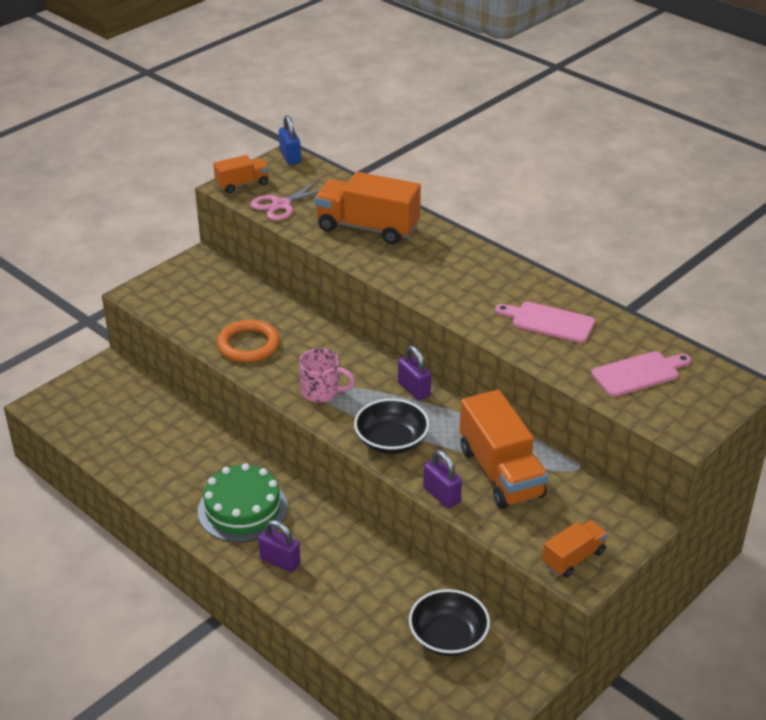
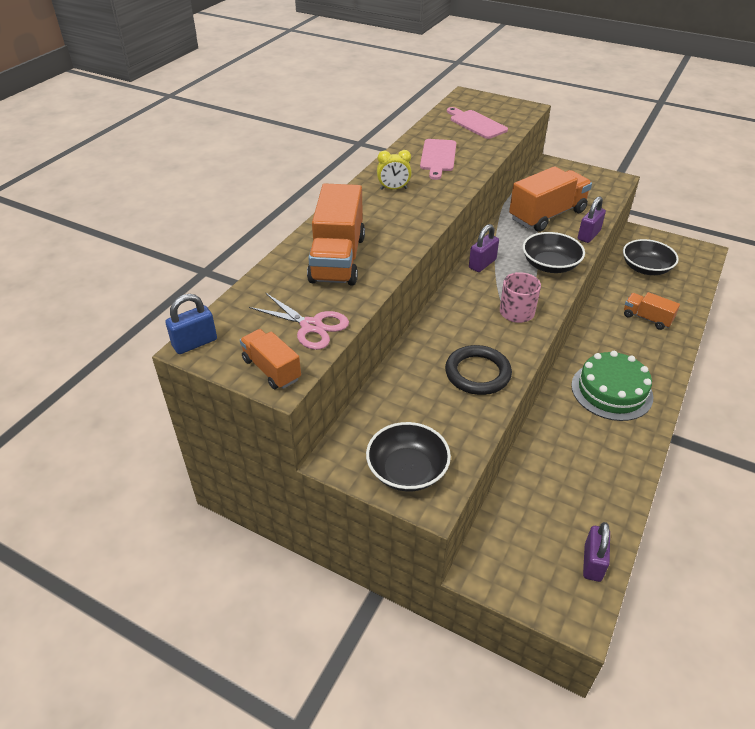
camera: 105 degrees left, 5 degrees up
(168, 288) = (407, 470): none -> black bowl
(248, 345) = (477, 373): orange ring -> black ring
(280, 561) = (647, 356): purple padlock -> purple padlock (592, 562)
(483, 278) = (393, 189): none -> yellow clock
(573, 558) = (601, 183): orange truck -> orange truck (647, 318)

